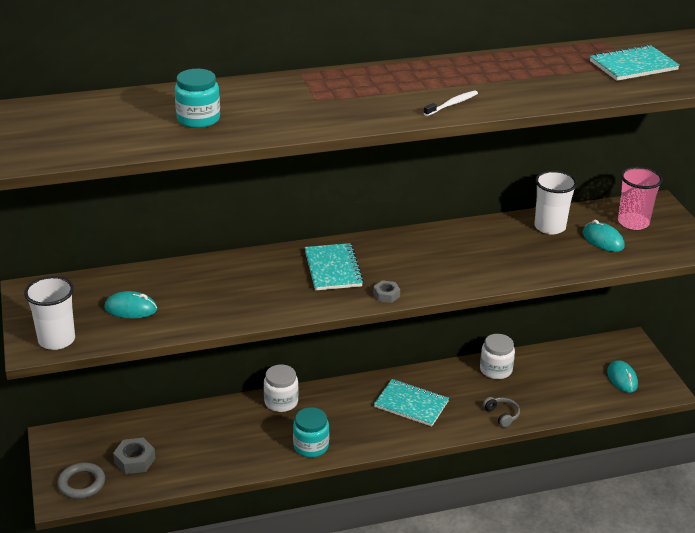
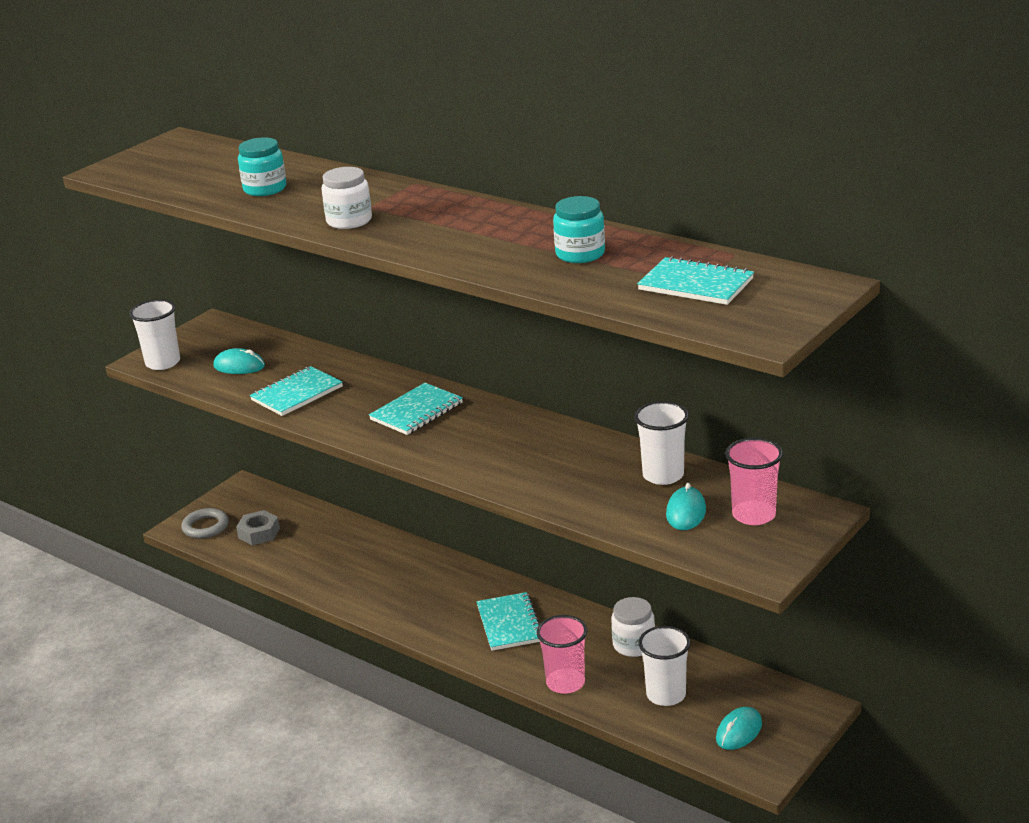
camera: 55 degrees right, 5 degrees down
(131, 309) = (239, 366): turquoise mouse -> turquoise mouse turned 45 degrees counterclockwise
(222, 303) = (297, 393): none -> turquoise notebook
(281, 402) = (419, 557): white jar -> white jar (349, 221)
(311, 446) = (380, 602): turquoise jar -> turquoise jar (580, 254)
(386, 295) = (410, 451): grey nut -> none
(452, 104) = (451, 250): white toothbrush -> none
(502, 415) = (565, 683): grey headphones -> pink cup
(559, 385) = (666, 695): none -> white cup

